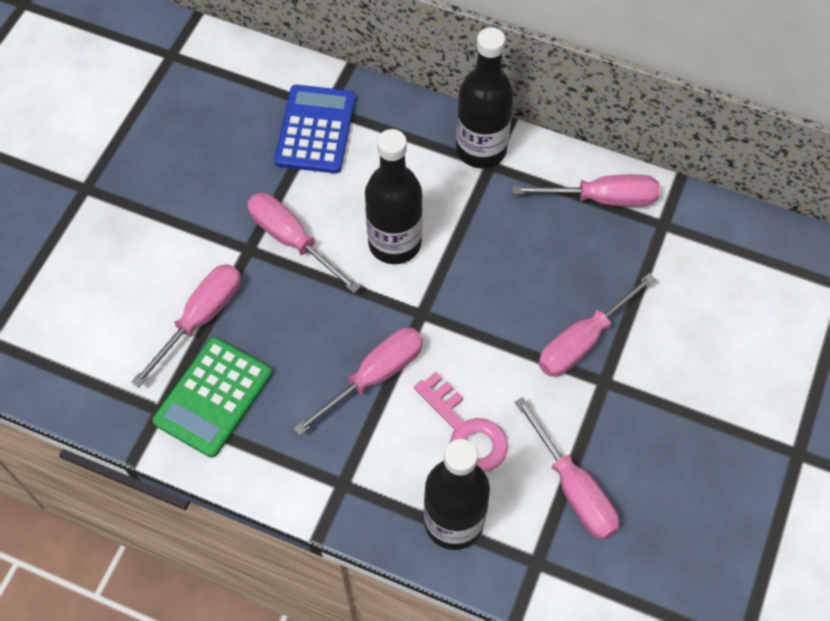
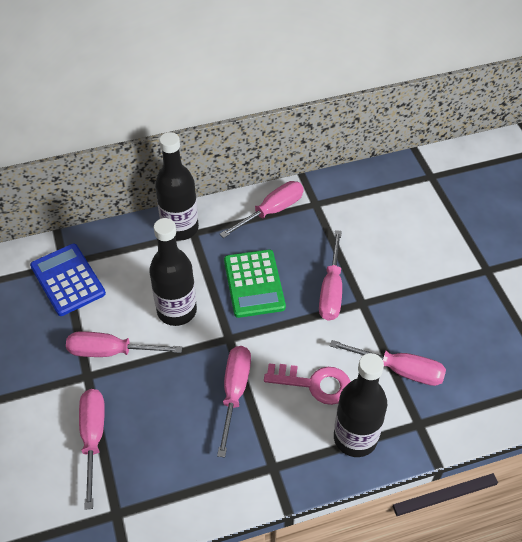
camera: 40 degrees left, 10 degrees down
(213, 397) = (145, 479): green calculator -> green calculator (254, 284)

